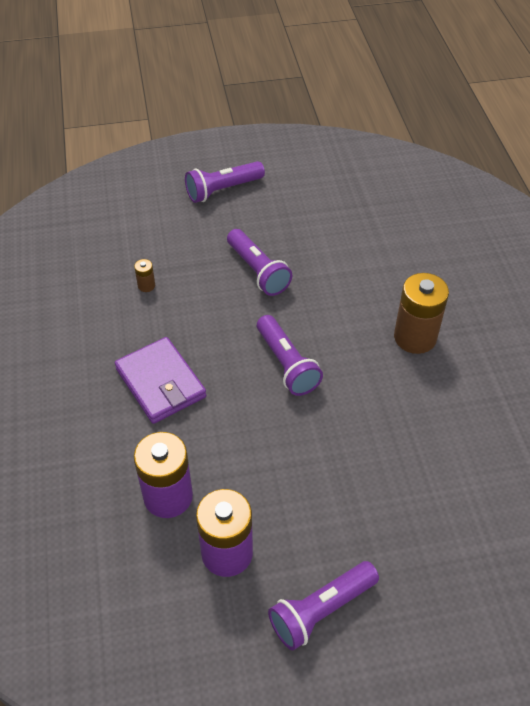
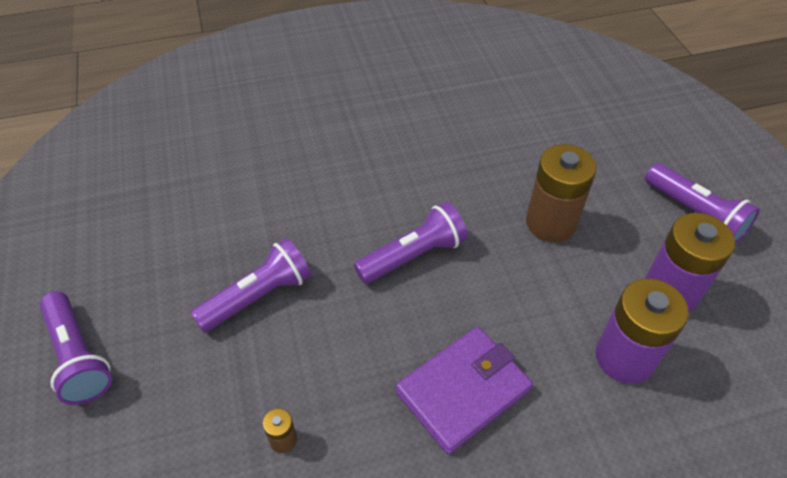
camera: 95 degrees left, 0 degrees up
(415, 337) = (362, 147): brown battery -> brown battery (550, 223)

